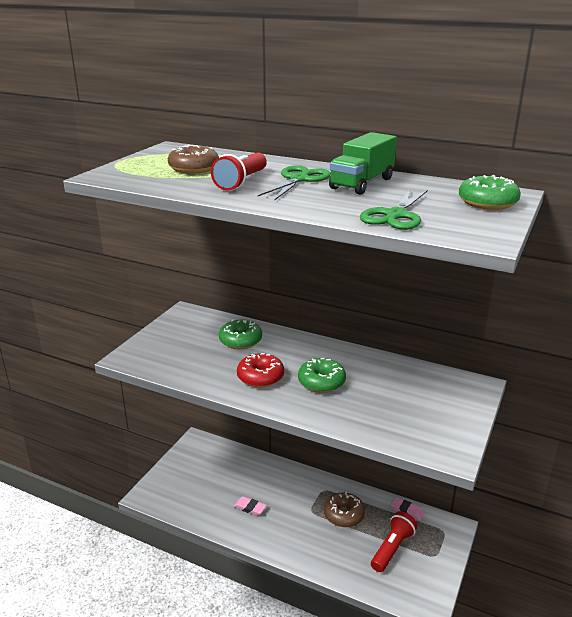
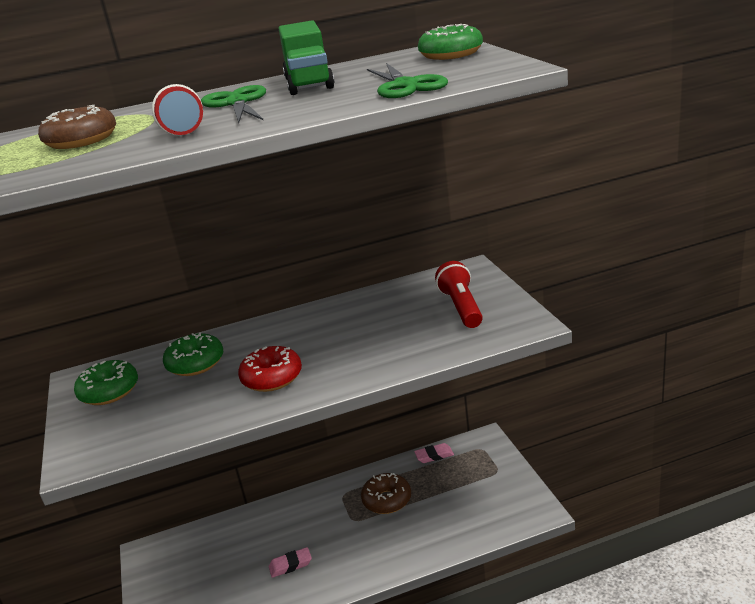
camera: 40 degrees left, 0 degrees up
(321, 382) = (339, 345): green donut -> green donut (109, 391)
(392, 548) = (459, 492): red flashlight -> red flashlight (461, 307)

